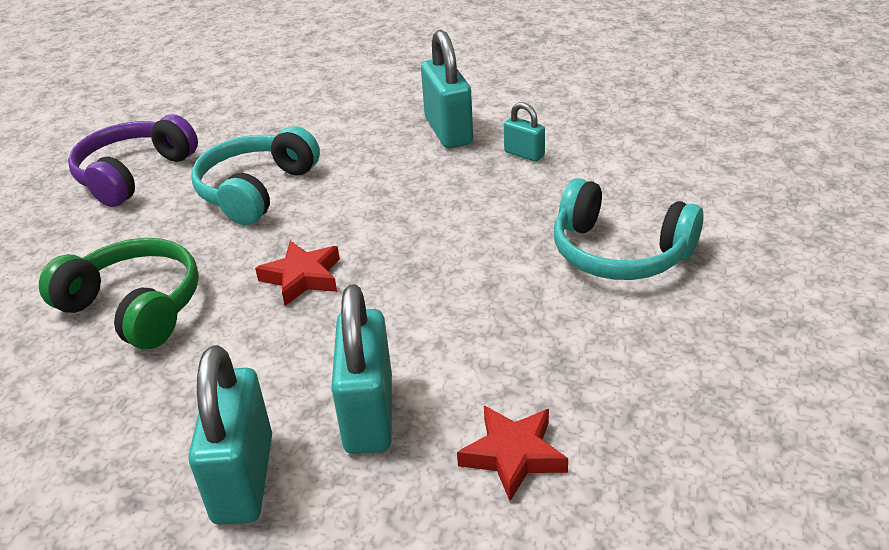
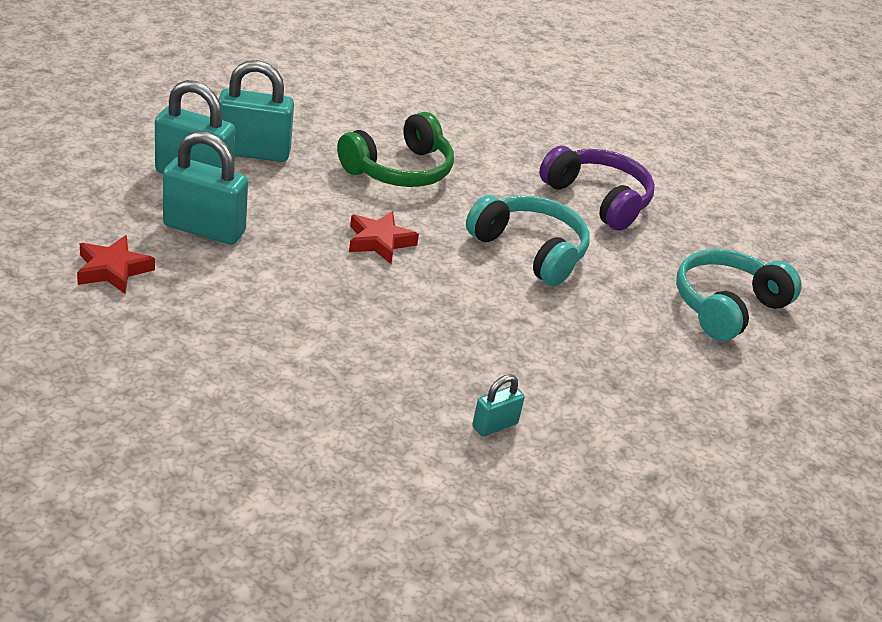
camera: 100 degrees right, 0 degrees up
(448, 131) = (577, 391): turquoise padlock -> turquoise padlock (253, 152)
(619, 253) = (279, 412): turquoise headphones -> turquoise headphones (727, 306)

